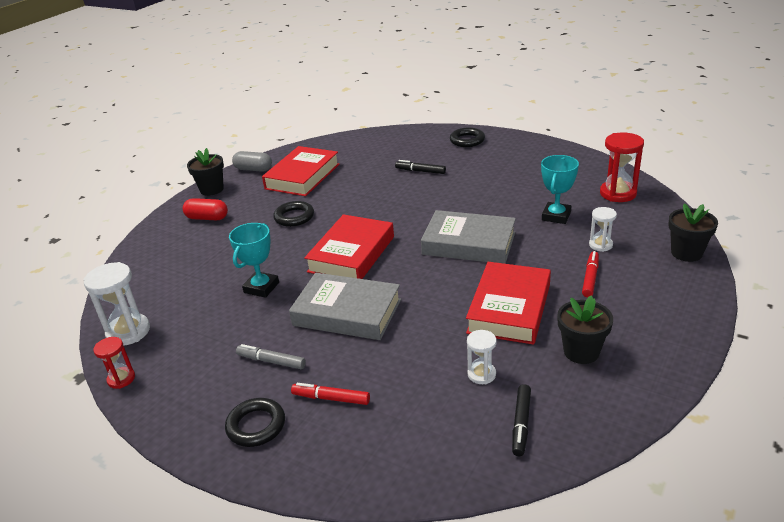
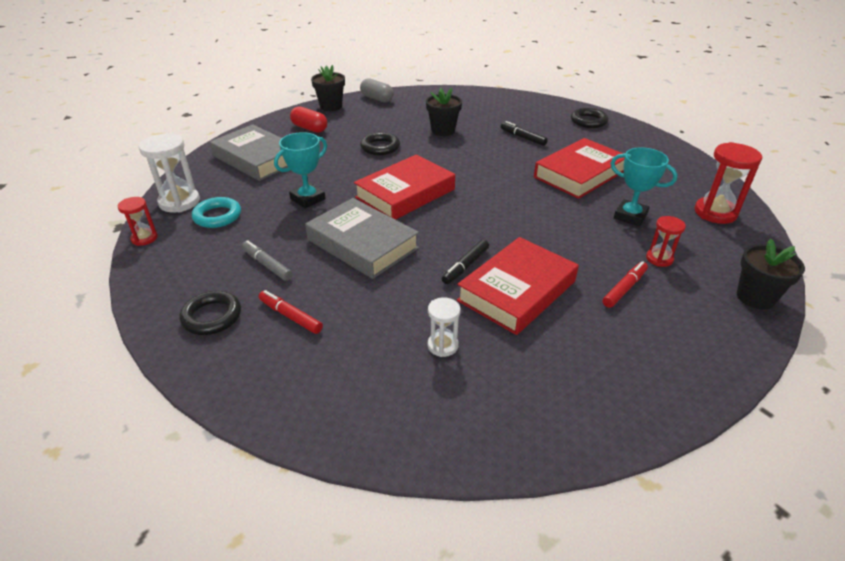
camera: 20 degrees right, 5 degrees up
(182, 333) = (217, 216): none -> turquoise ring
(302, 176) = (413, 115): red book -> red book (579, 174)
(469, 243) = (521, 216): grey book -> grey book (257, 158)
(521, 424) = (446, 410): black marker -> black marker (465, 266)
(556, 216) = (630, 216): turquoise trophy -> turquoise trophy turned 75 degrees clockwise
(581, 352) = (561, 360): black flower pot -> black flower pot (443, 130)
(600, 245) = (659, 259): white hourglass -> red hourglass

